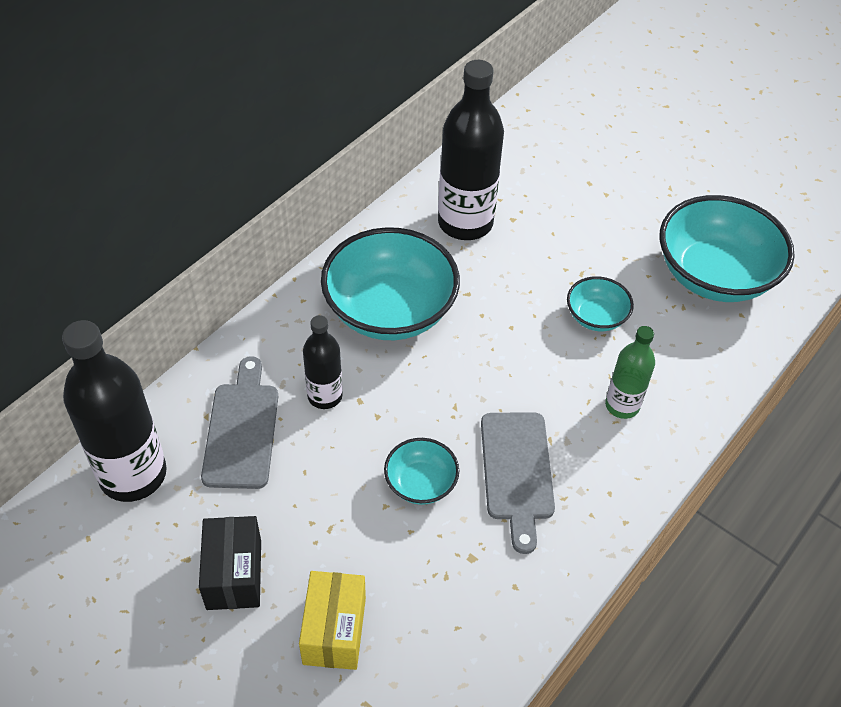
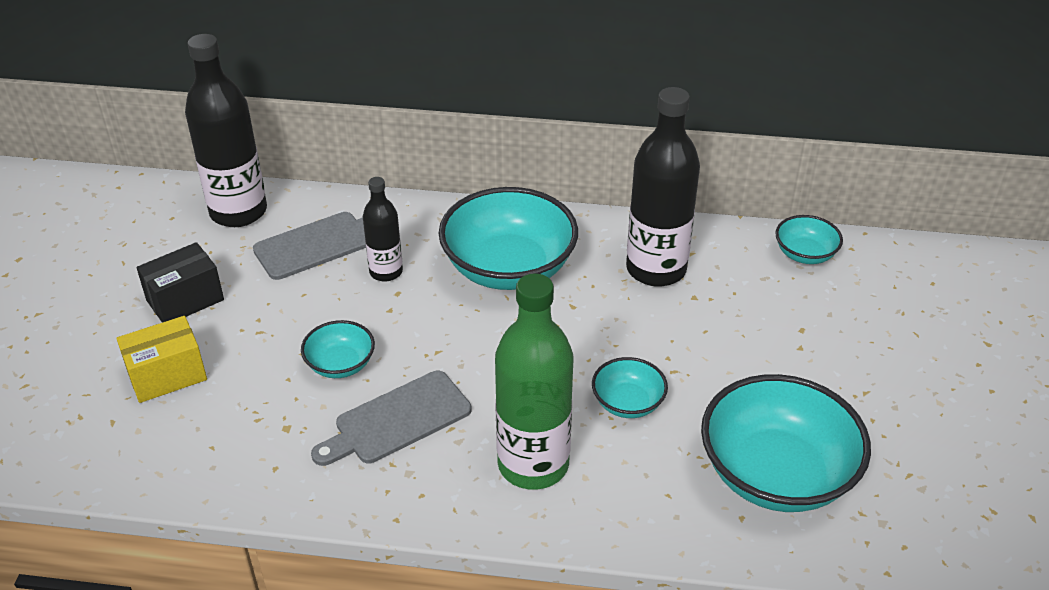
camera: 60 degrees right, 10 degrees down
(514, 135) = (805, 254): none -> turquoise bowl
(622, 405) = (533, 464): green bottle -> green bottle, size x1.81

